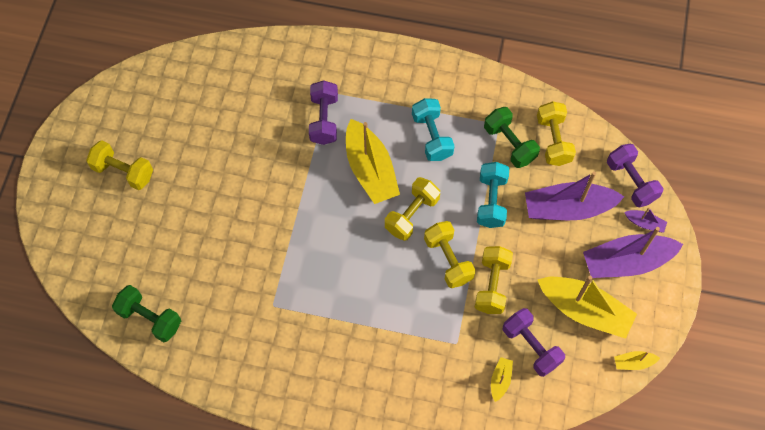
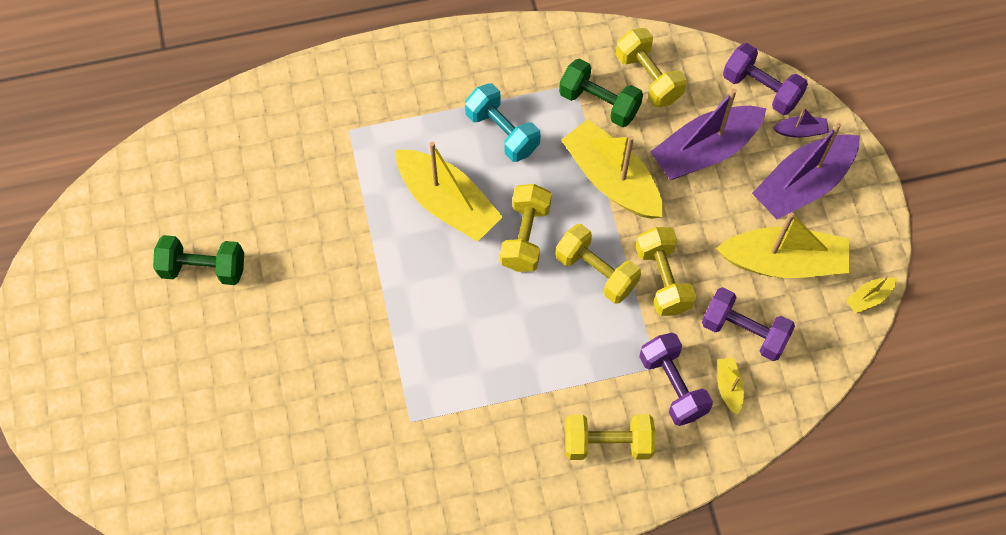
camera: 25 degrees left, 0 degrees up
(123, 172) = (132, 338): yellow dumbbell -> yellow dumbbell (607, 443)
(150, 318) = (261, 507): green dumbbell -> green dumbbell (203, 268)
(324, 120) = (359, 166): purple dumbbell -> purple dumbbell (672, 385)
(491, 201) = (612, 180): turquoise dumbbell -> yellow boat

